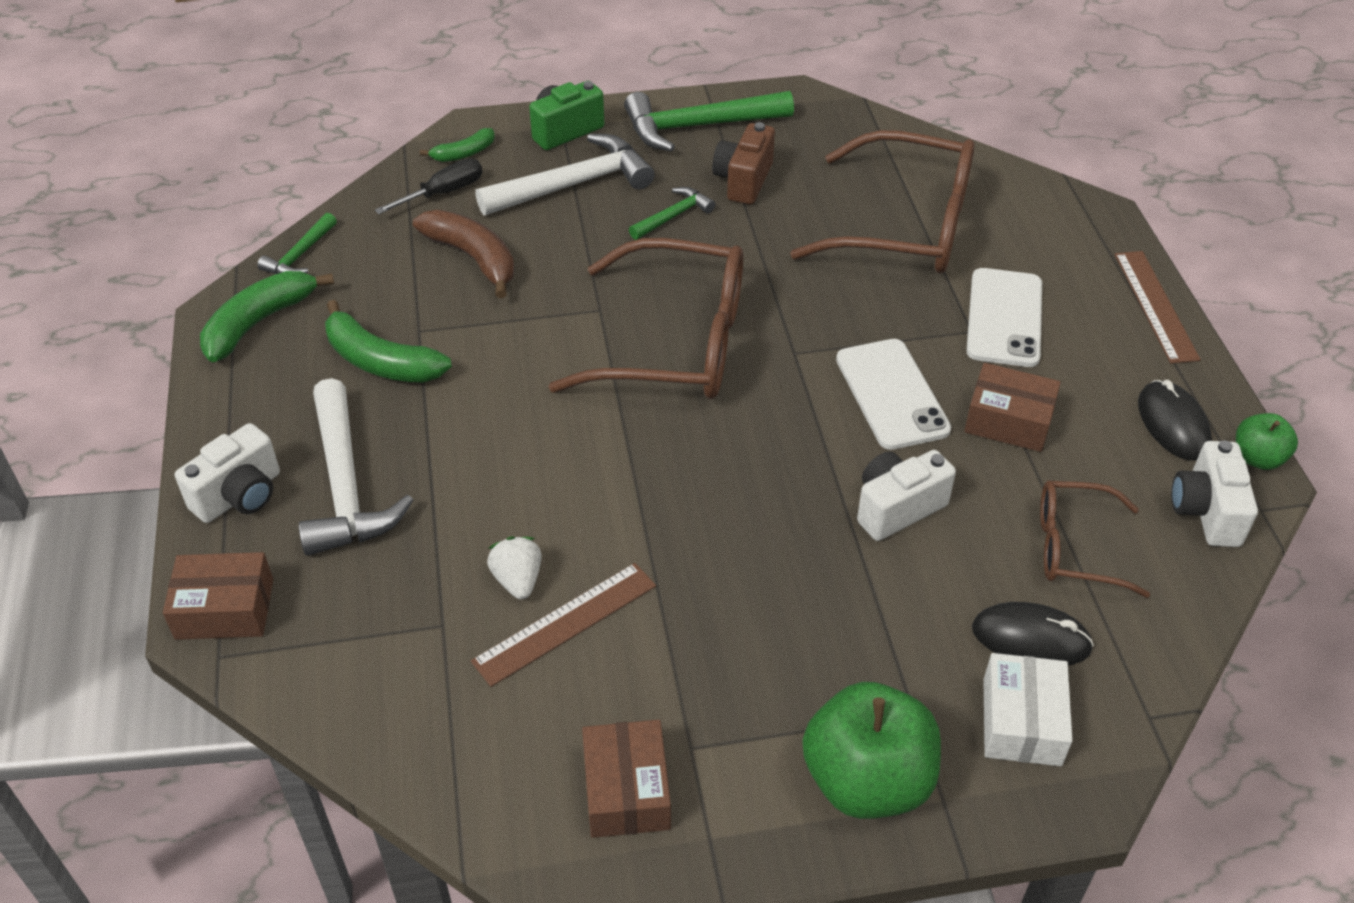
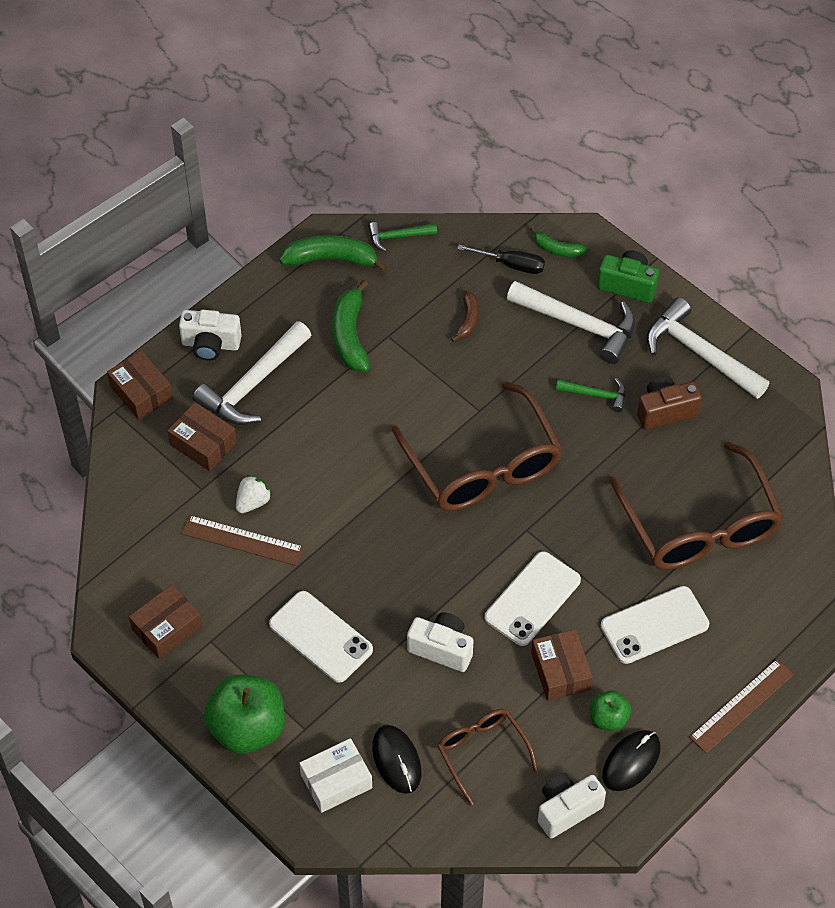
camera: 55 degrees right, 10 degrees up
(376, 584) = (203, 443): none -> brown box
(473, 258) = (468, 320): brown banana -> brown banana, size x0.57
(698, 127) = (699, 353): green hammer -> white hammer
(785, 619) = (320, 637): none -> white phone
(1257, 458) = (638, 820): green apple -> green apple (608, 718)

